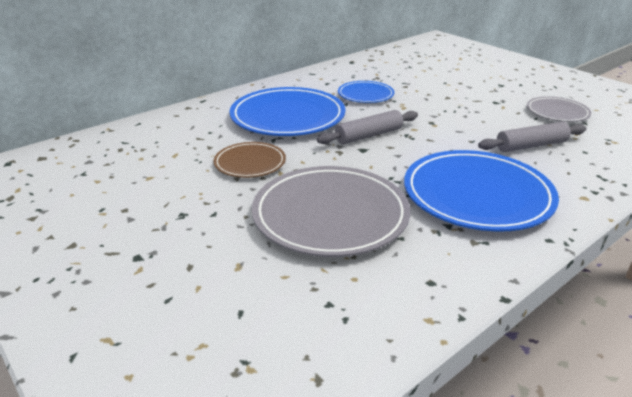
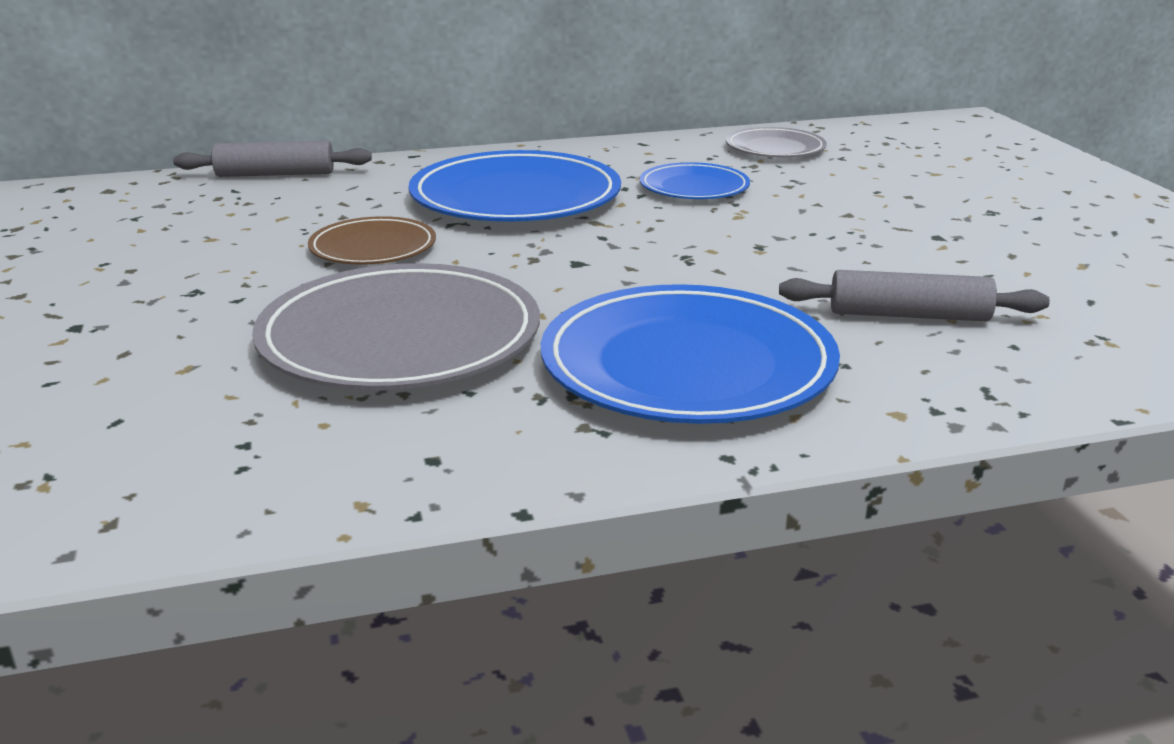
camera: 25 degrees right, 5 degrees down
(369, 135) = (615, 245): grey rolling pin -> grey rolling pin (275, 174)
(557, 112) = (1050, 274): grey plate -> grey plate (775, 148)

